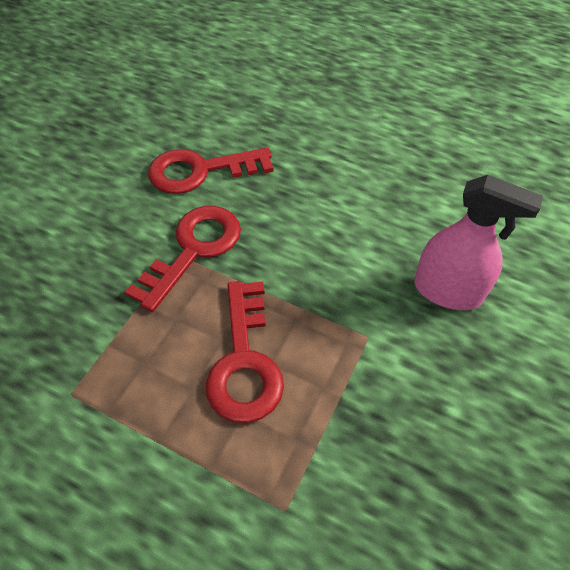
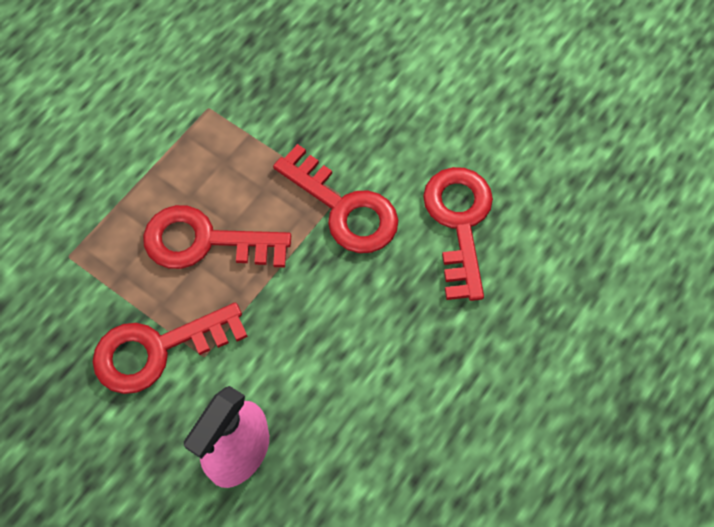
camera: 100 degrees right, 10 degrees up
(374, 380) = (157, 350): none -> red key

